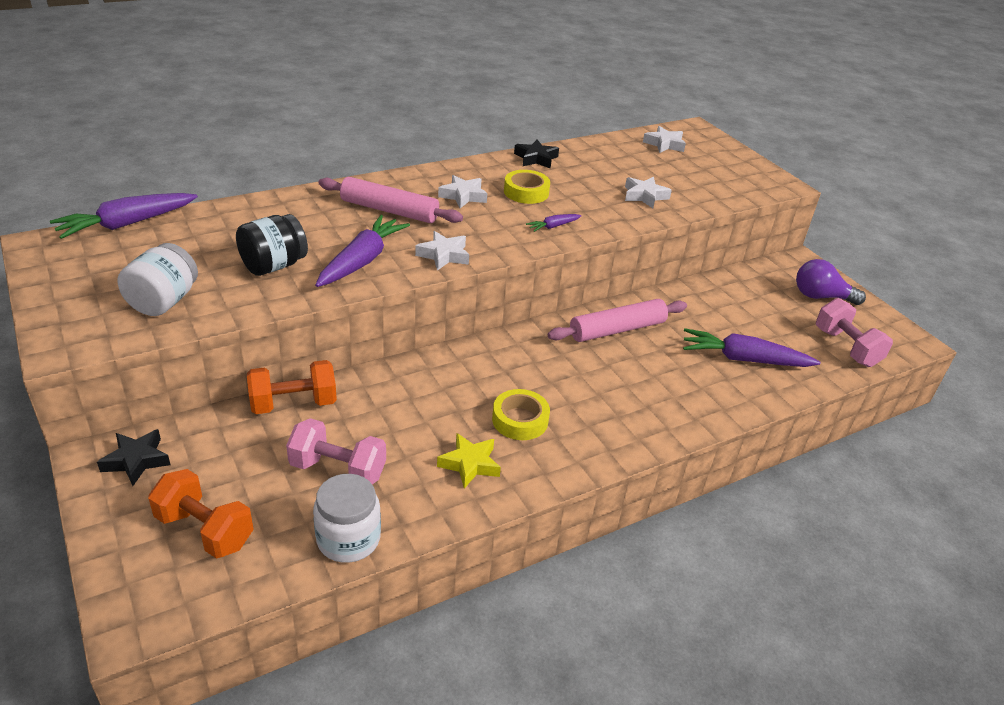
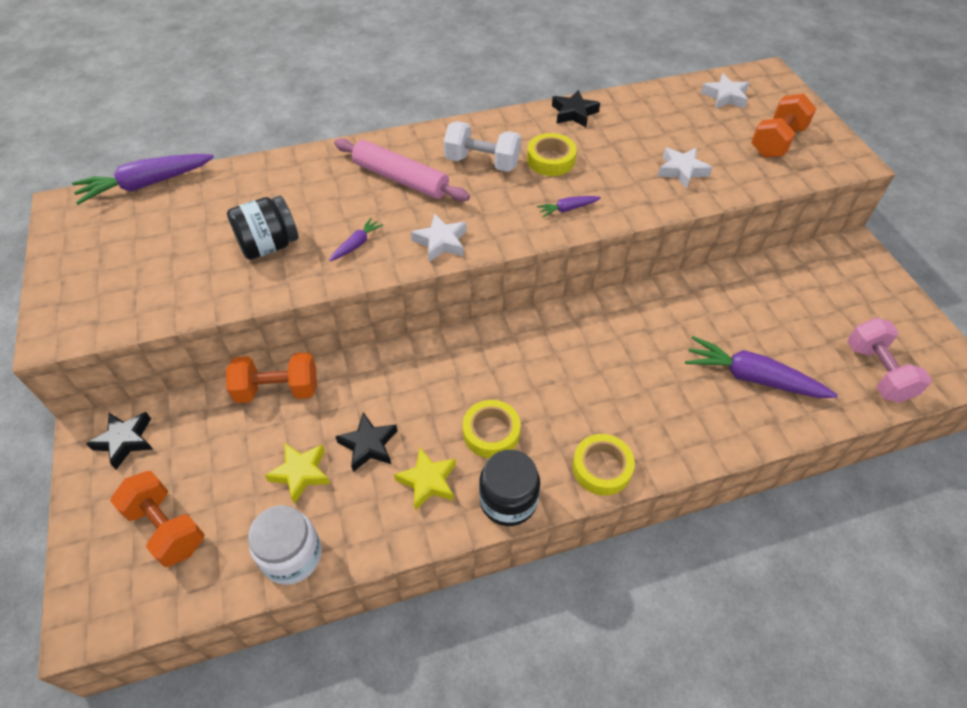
camera: 15 degrees right, 15 degrees up
(163, 301) = (156, 284): white jar -> none
(338, 470) = (301, 473): pink dumbbell -> yellow star
(362, 260) = (357, 244): purple carrot -> purple carrot, size x0.48
(401, 440) = (369, 445): none -> black star
(463, 196) = (482, 162): white star -> white dumbbell
(552, 471) = (508, 500): none -> black jar
(617, 329) = (622, 326): pink rolling pin -> none
(632, 438) = (602, 468): none -> yellow tape
(718, 174) = (777, 142): none -> orange dumbbell
(820, 297) = (866, 299): purple light bulb -> none

